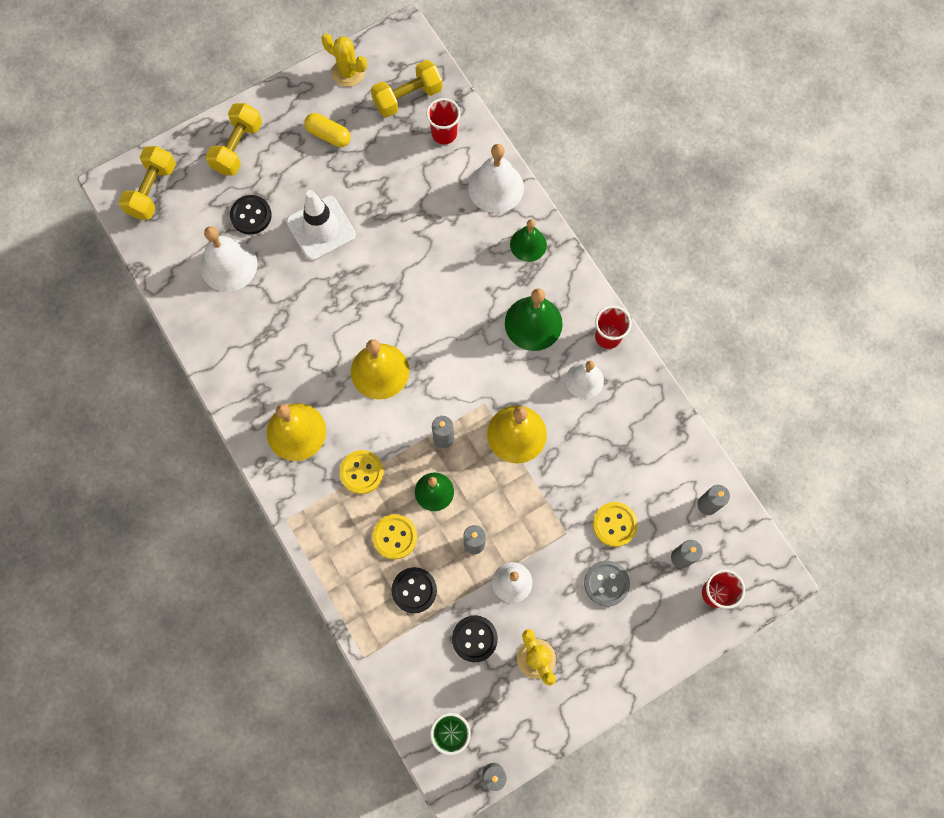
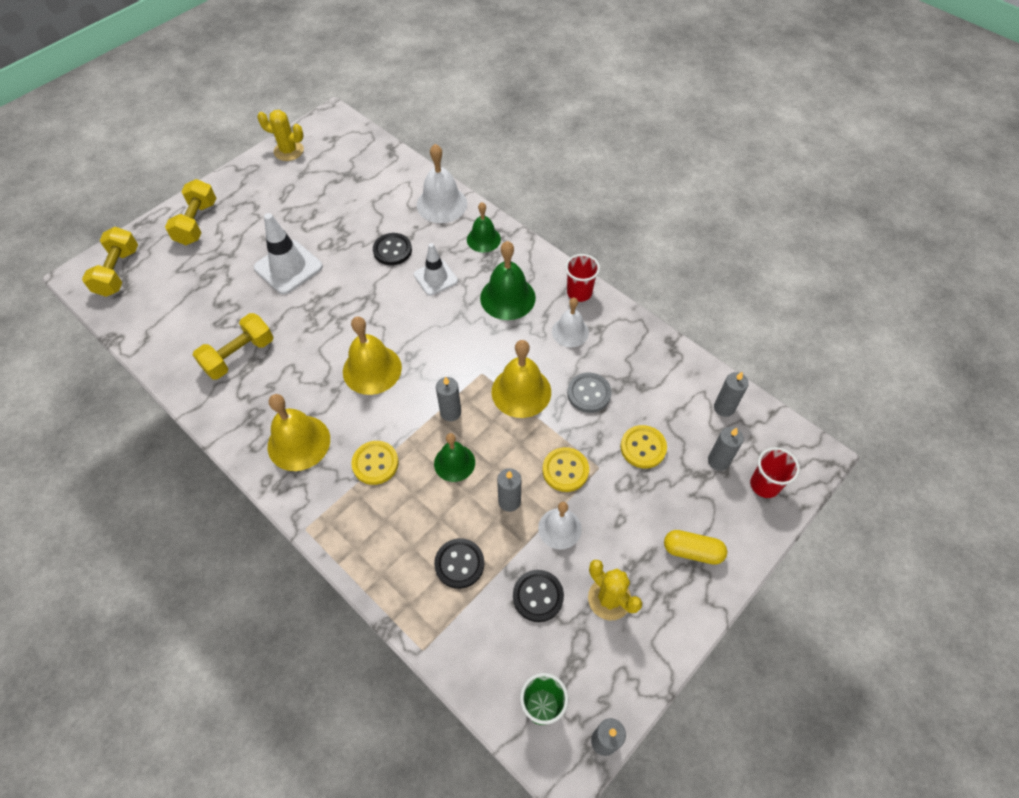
camera: 15 degrees left, 15 degrees down
(228, 265) = (203, 315): white bell -> none
(251, 215) = (218, 271): black button -> black button (392, 250)
(328, 135) = (280, 197): yellow capsule -> yellow capsule (692, 551)
(395, 537) = (425, 516): yellow button -> yellow button (565, 470)
(407, 97) = (346, 158): yellow dumbbell -> yellow dumbbell (239, 356)
(444, 134) = (385, 176): red cup -> none
(466, 280) = (435, 278): none -> white traffic cone
(606, 583) = (655, 504): grey button -> grey button (589, 393)

